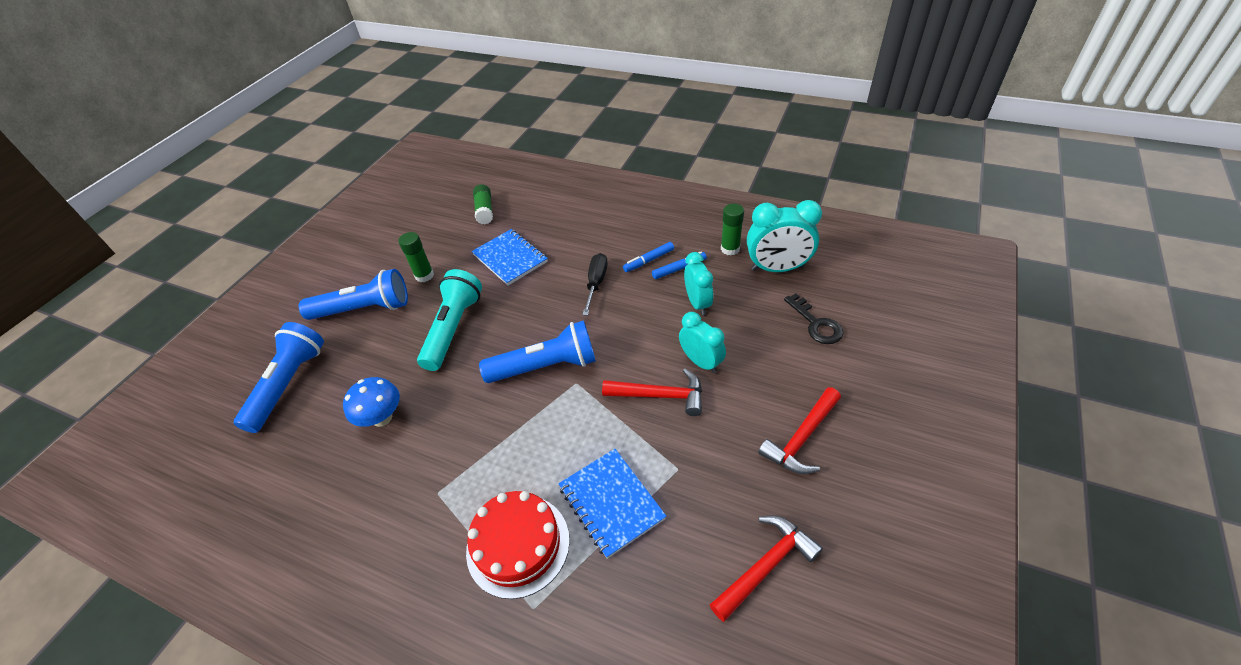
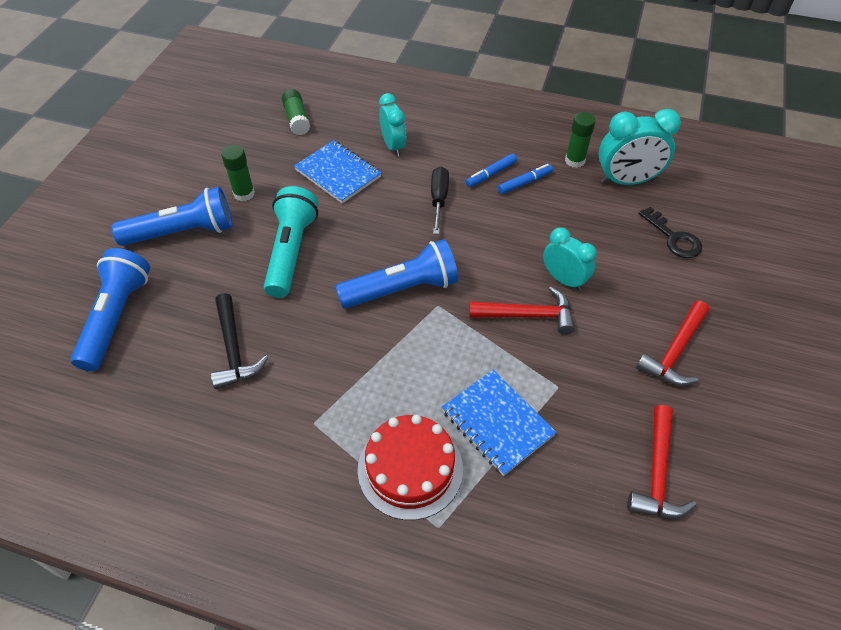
camera: 10 degrees left, 5 degrees up
(382, 418) = (234, 349): blue mushroom -> black hammer
(697, 303) = (550, 219): turquoise clock -> turquoise clock (393, 146)
(765, 566) = (657, 473): red hammer -> red hammer turned 150 degrees clockwise

